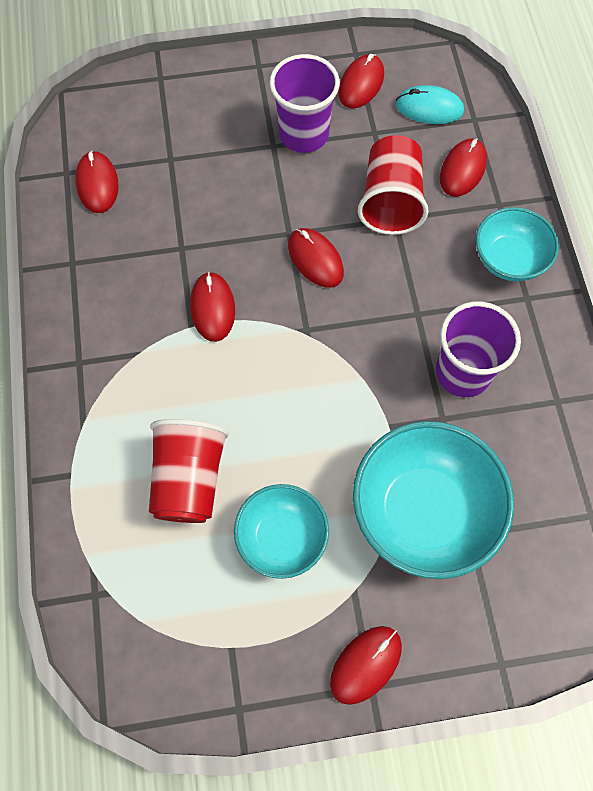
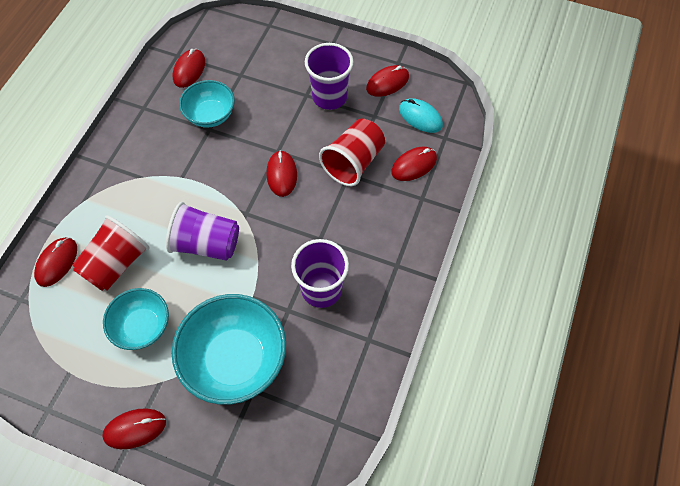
camera: 30 degrees right, 5 degrees down
(212, 308) = (201, 173): red mouse -> red mouse (57, 262)
(286, 393) = (206, 244): none -> purple cup
(509, 259) = (403, 235): turquoise bowl -> turquoise bowl (210, 115)

